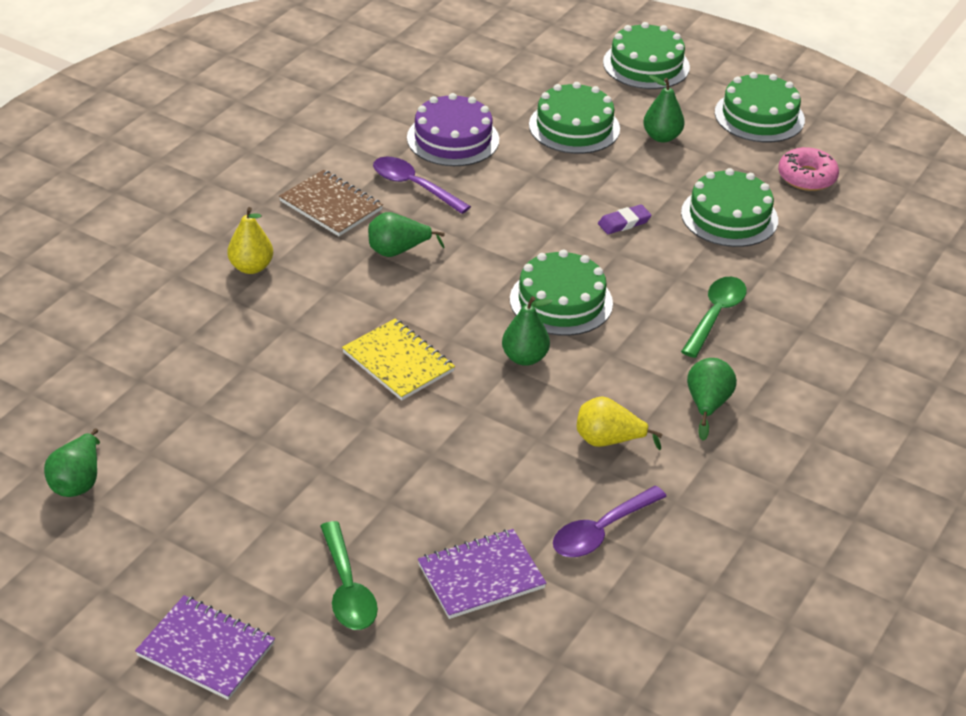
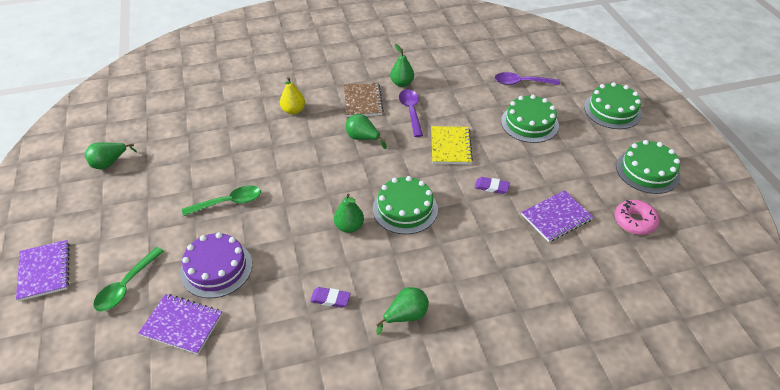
camera: 45 degrees right, 5 degrees up
(398, 362) = (292, 191): yellow notebook -> yellow notebook (450, 146)
(453, 139) = (459, 98): purple cake -> purple cake (216, 268)
(601, 531) = (262, 345): purple spoon -> purple spoon (521, 83)
(608, 441) = (330, 299): yellow pear -> purple eraser
(662, 137) = (572, 153): green pear -> green pear (402, 83)
(715, 315) = (476, 268): green spoon -> green spoon (228, 202)
(729, 216) = (556, 217): green cake -> purple notebook

